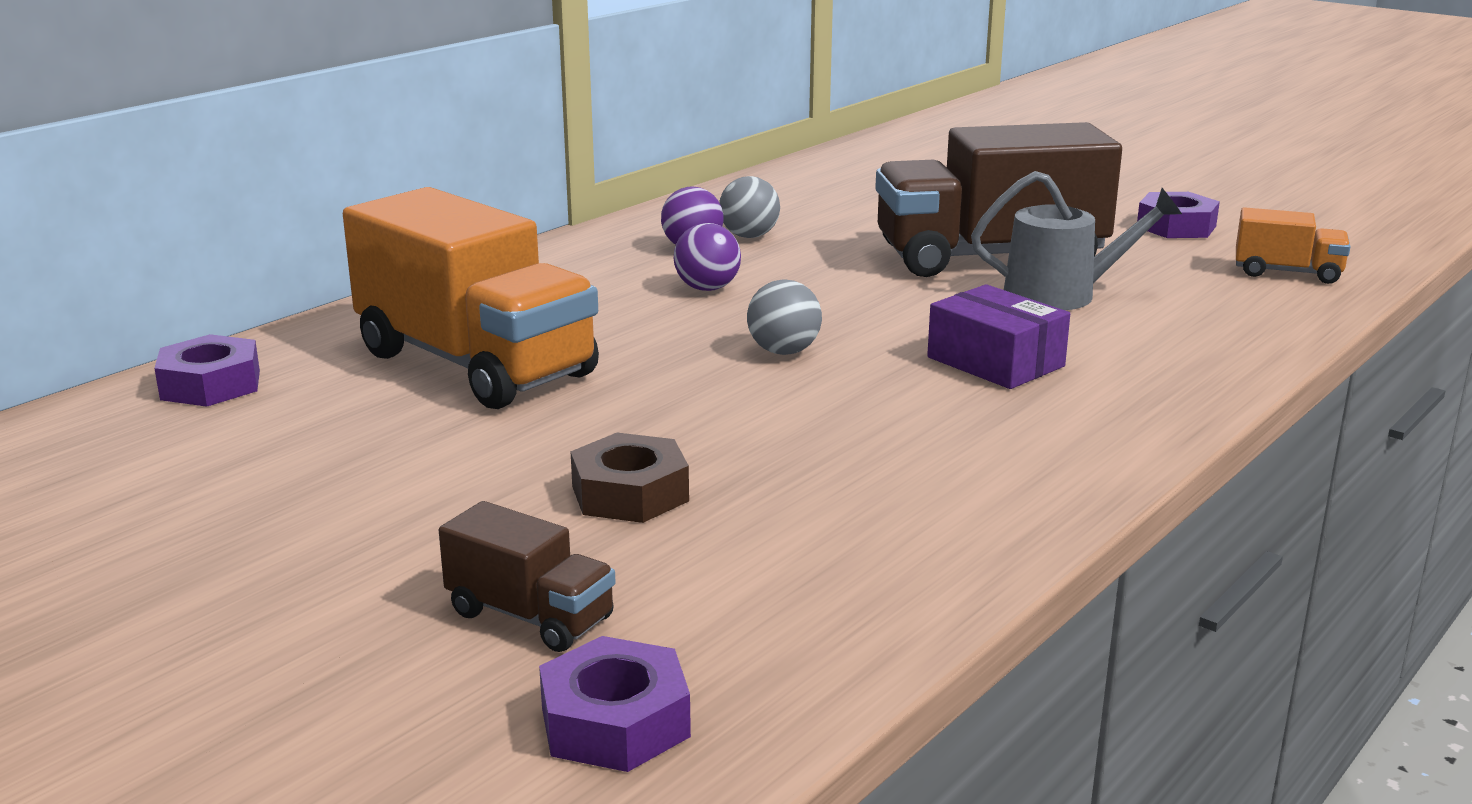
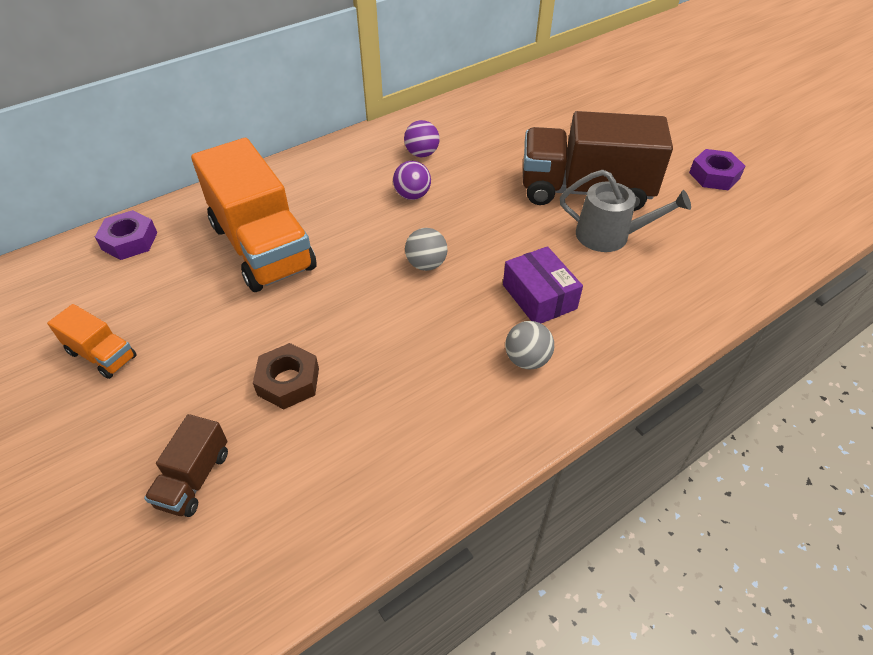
camera: 15 degrees right, 25 degrees up
(530, 616) = (194, 479): brown truck -> brown truck turned 60 degrees clockwise
(615, 722) = (195, 580): purple nut -> none
(749, 236) = (458, 147): grey ball -> grey ball (527, 360)
(1287, 273) = (760, 236): orange truck -> orange truck (102, 355)

